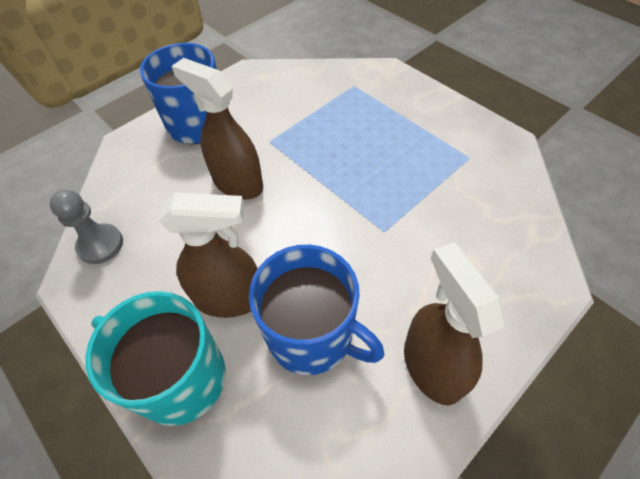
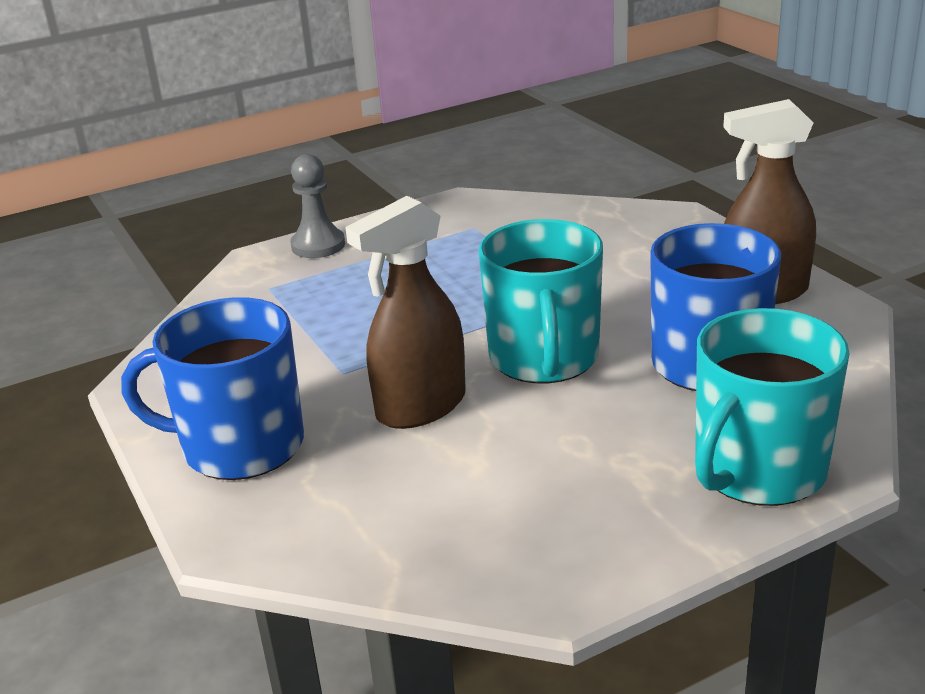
camera: 75 degrees left, 25 degrees down
(100, 245) = (490, 560): grey pawn -> grey pawn (318, 245)
(230, 298) = (639, 423): brown spray bottle -> none
(300, 232) = (544, 358): none -> turquoise mug

